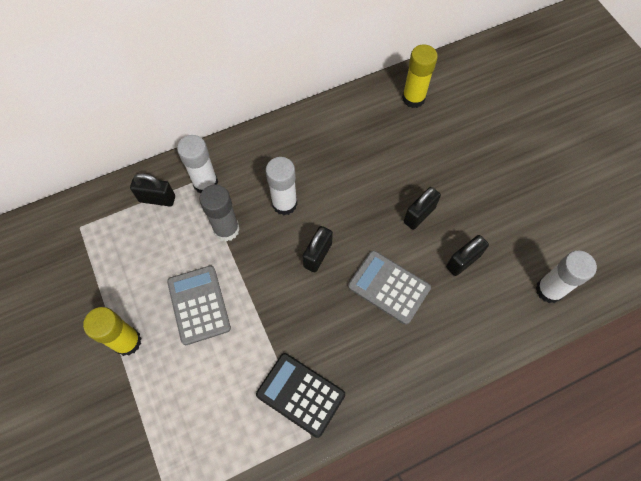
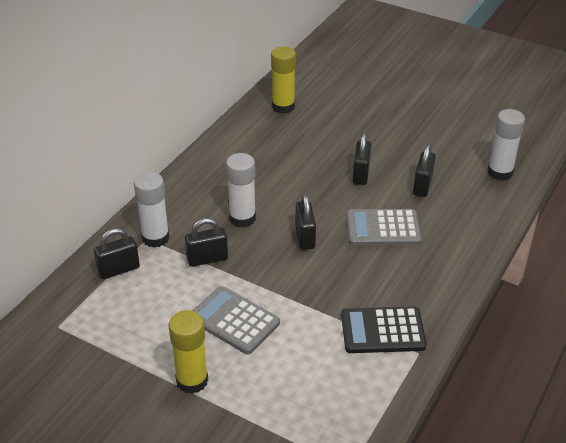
camera: 35 degrees left, 25 degrees down
(226, 229) = (207, 259): grey glue stick -> black padlock

